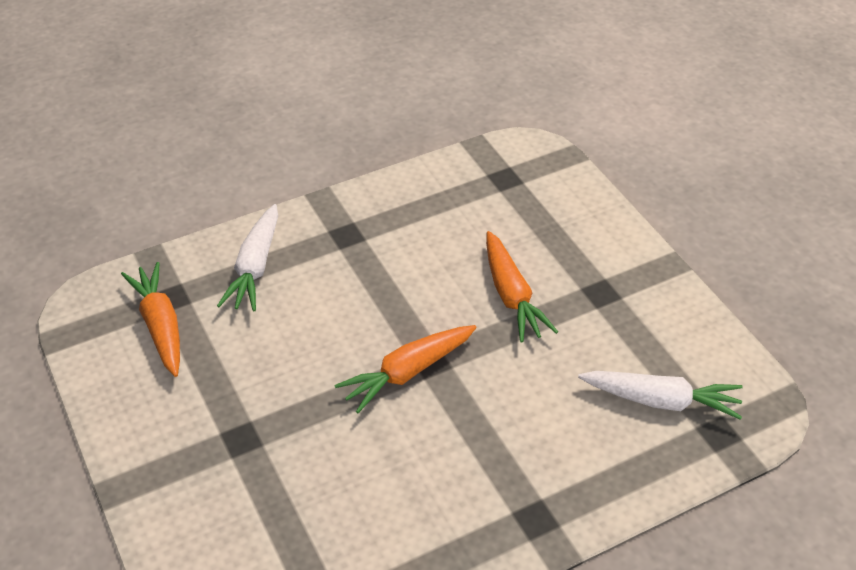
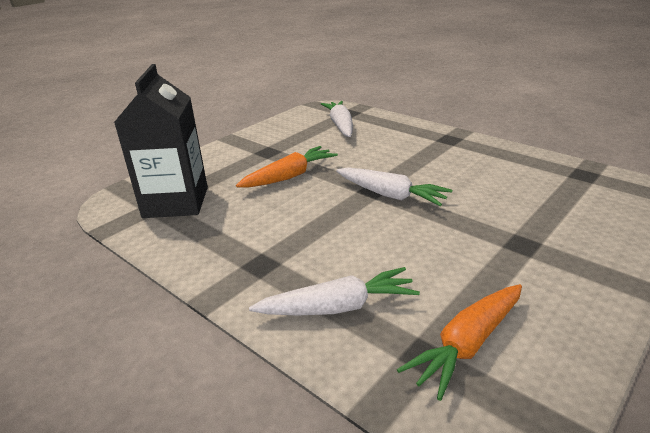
camera: 110 degrees left, 15 degrees down
(407, 372) = (390, 195): orange carrot -> white carrot
(502, 193) = (176, 202): none -> black carton

